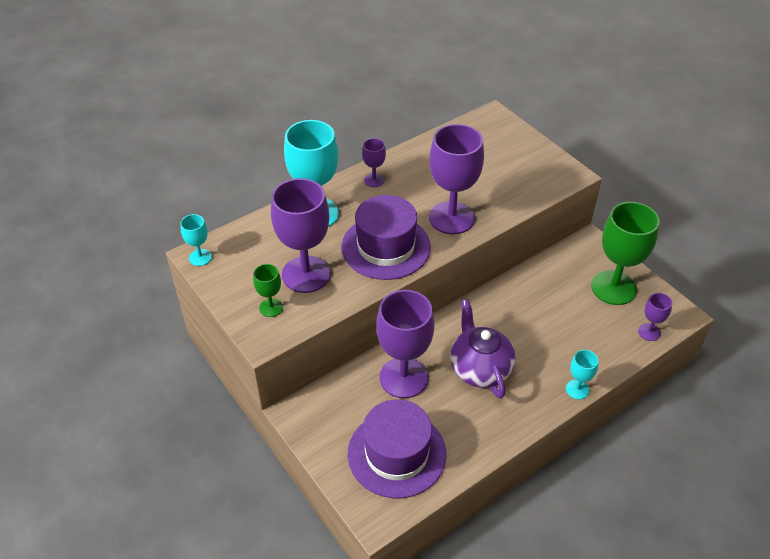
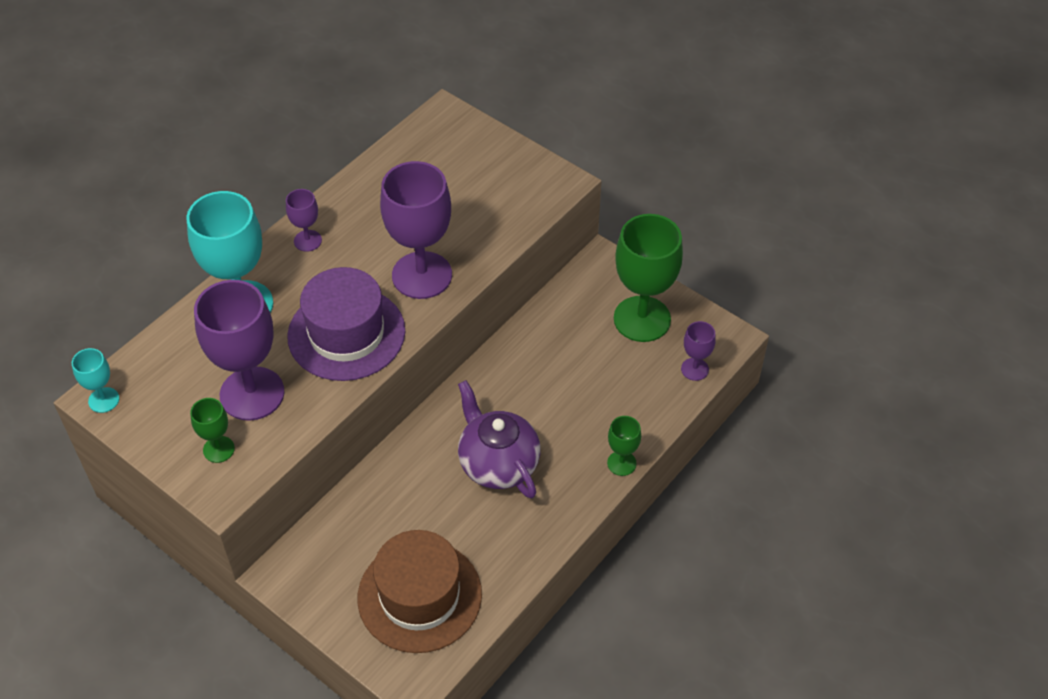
camera: 15 degrees left, 5 degrees up
(396, 453) = (419, 596): purple hat -> brown hat
(403, 378) = (405, 497): purple goblet -> none
(577, 389) = (621, 463): turquoise goblet -> green goblet

